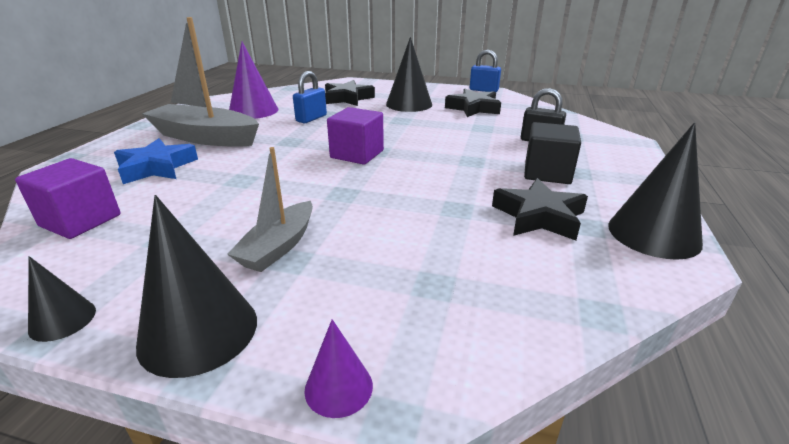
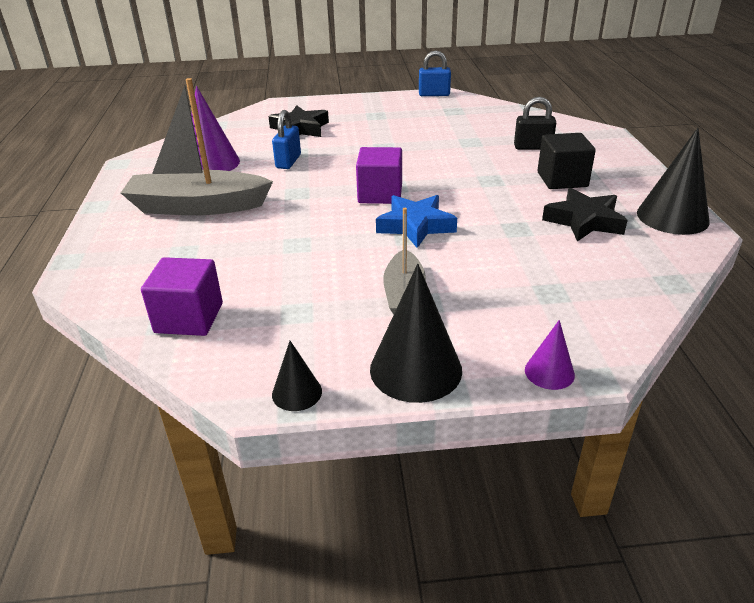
camera: 20 degrees left, 5 degrees up
(156, 167) = (190, 250): blue star -> blue star (415, 226)
(409, 104) = (374, 125): black cone -> none
(473, 108) = (443, 120): black star -> none

